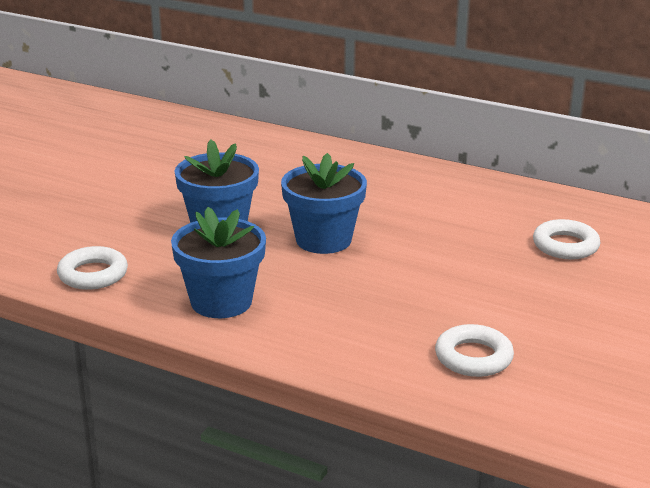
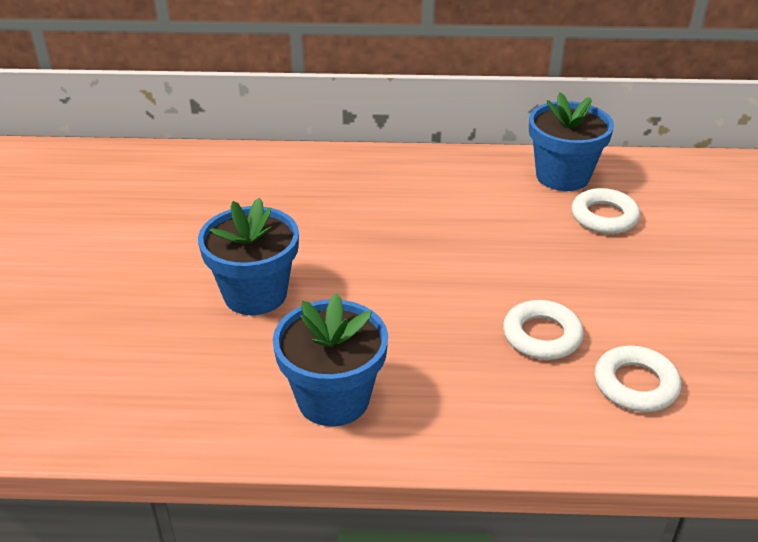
camera: 25 degrees left, 10 degrees up
(93, 274) = (157, 408): white ring -> white ring (542, 336)
(323, 240) = (377, 278): blue flower pot -> blue flower pot (562, 176)

